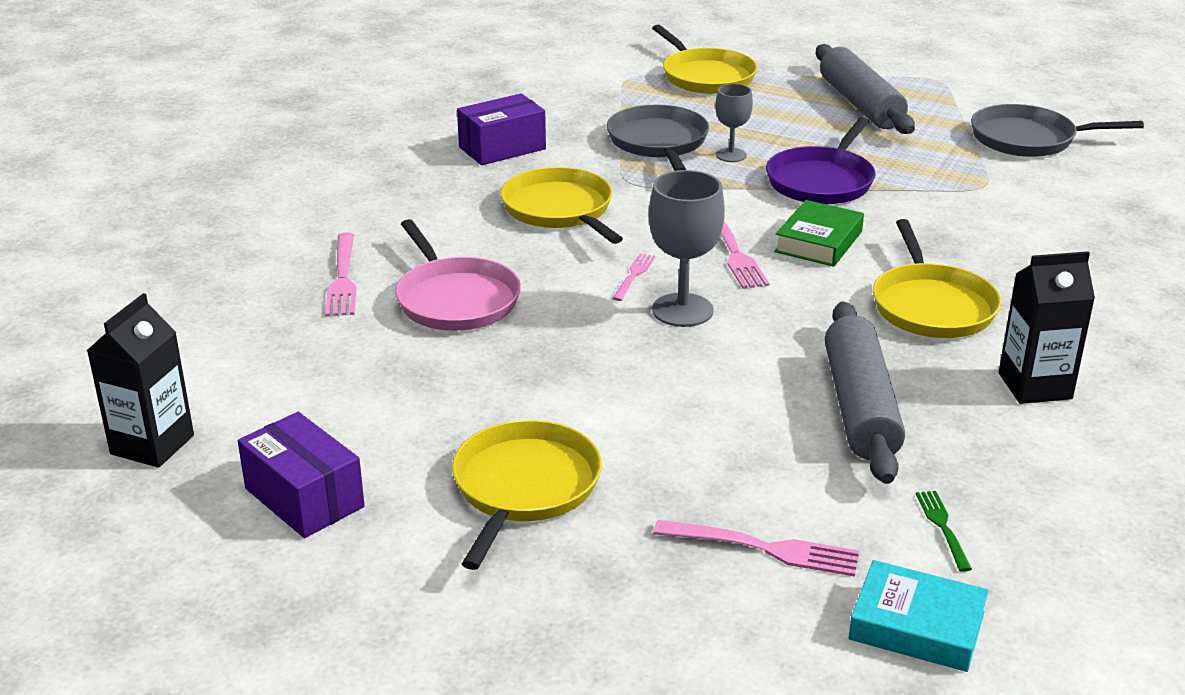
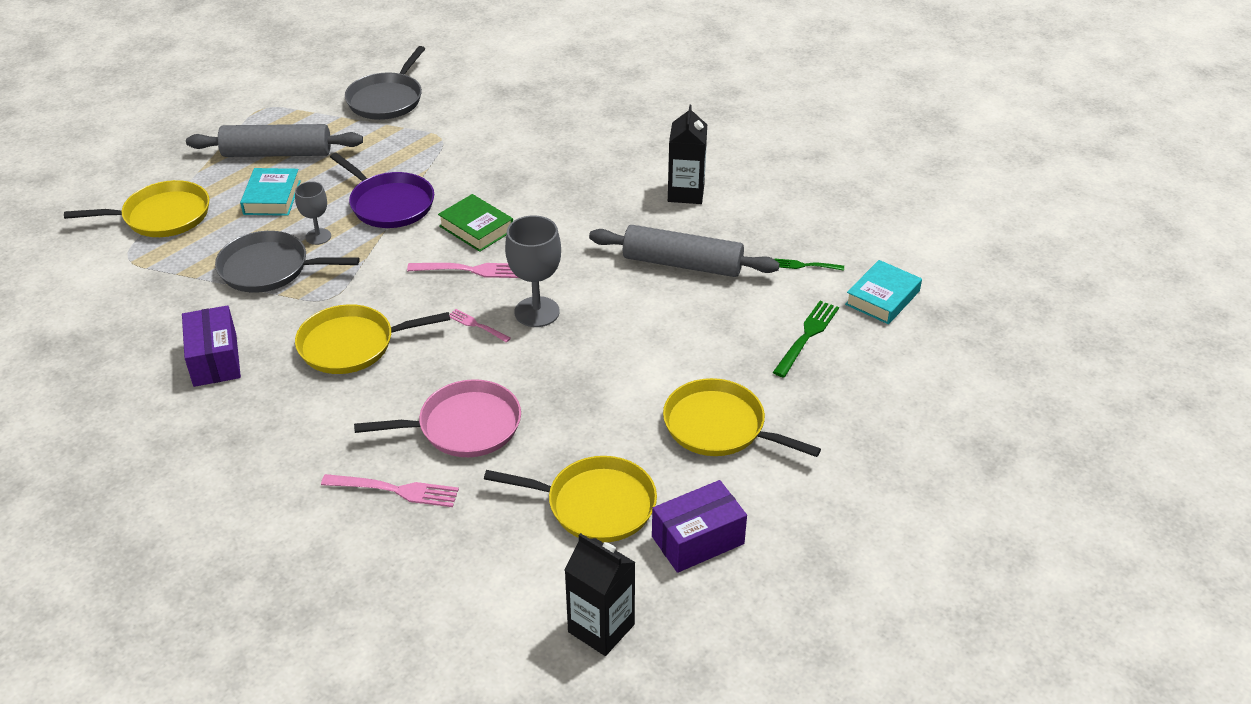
camera: 75 degrees left, 10 degrees up
(763, 548) = (806, 336): pink fork -> green fork
(779, 118) = (272, 197): none -> turquoise book
(931, 306) = (582, 204): yellow pan -> yellow pan (595, 505)

